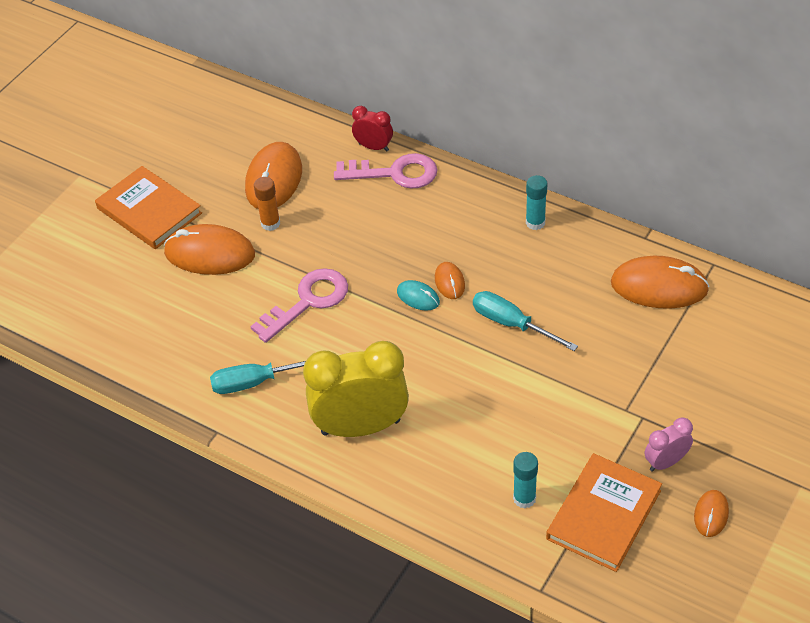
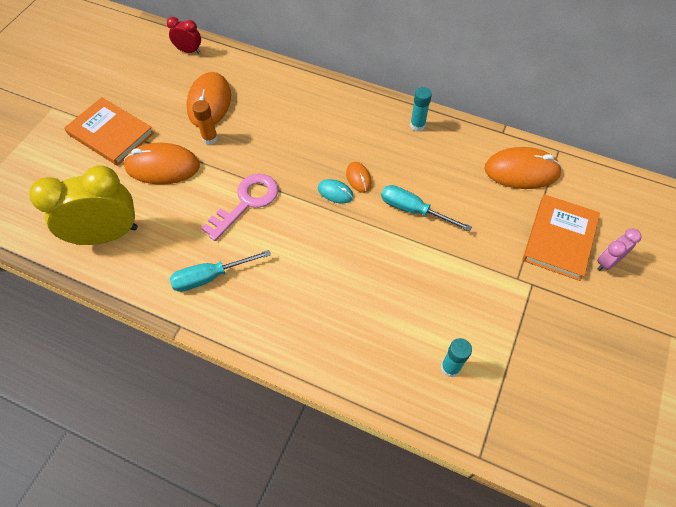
camera: 10 degrees left, 10 degrees up
(361, 427) = (303, 311): yellow clock -> yellow clock (107, 235)
(373, 147) = (284, 73): red clock -> red clock (189, 51)
(394, 173) = (303, 92): pink key -> none
(603, 515) = (519, 377): orange book -> orange book (559, 239)
(666, 462) = (559, 323): pink clock -> pink clock (607, 262)
(711, 514) = (606, 369): orange mouse -> none

